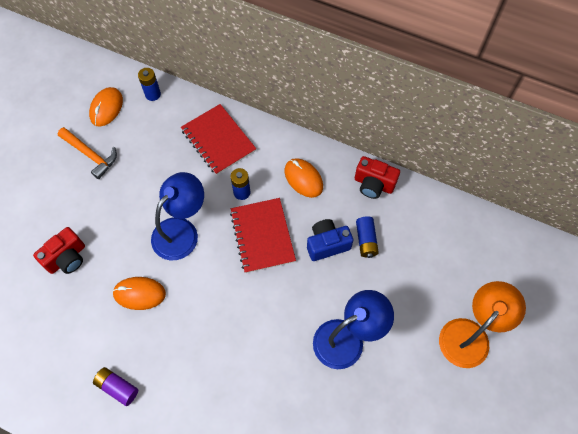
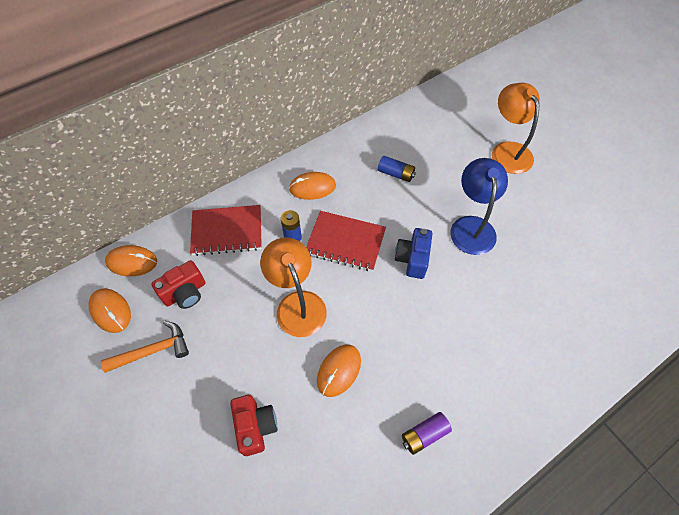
camera: 60 degrees left, 5 degrees down
(153, 94) = (132, 262): blue battery -> orange mouse
(181, 231) = (297, 304): blue lamp -> orange lamp
(327, 244) = (383, 200): blue camera -> blue camera (412, 259)
(373, 184) = (351, 145): red camera -> red camera (185, 293)

